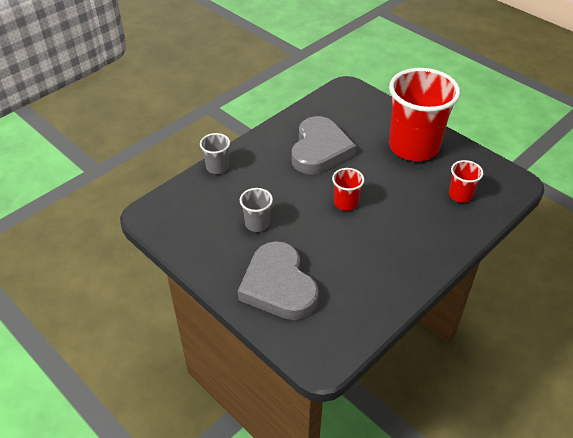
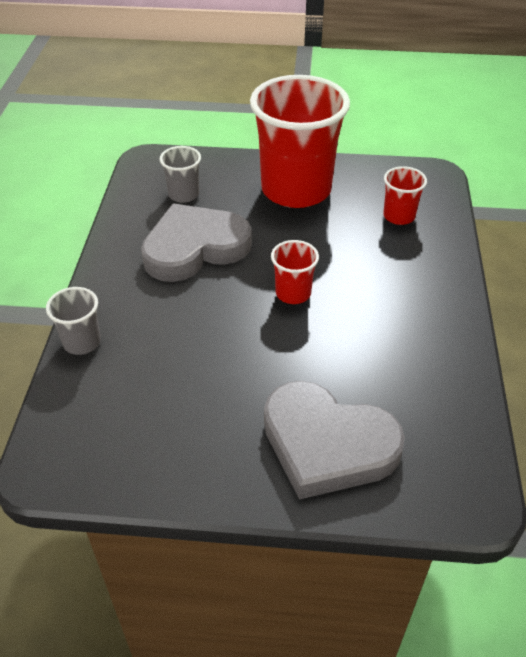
camera: 40 degrees left, 0 degrees up
(257, 224) = (215, 383): grey cup -> grey cup (183, 194)
(319, 150) = (194, 248): grey heart -> grey heart turned 90 degrees counterclockwise

